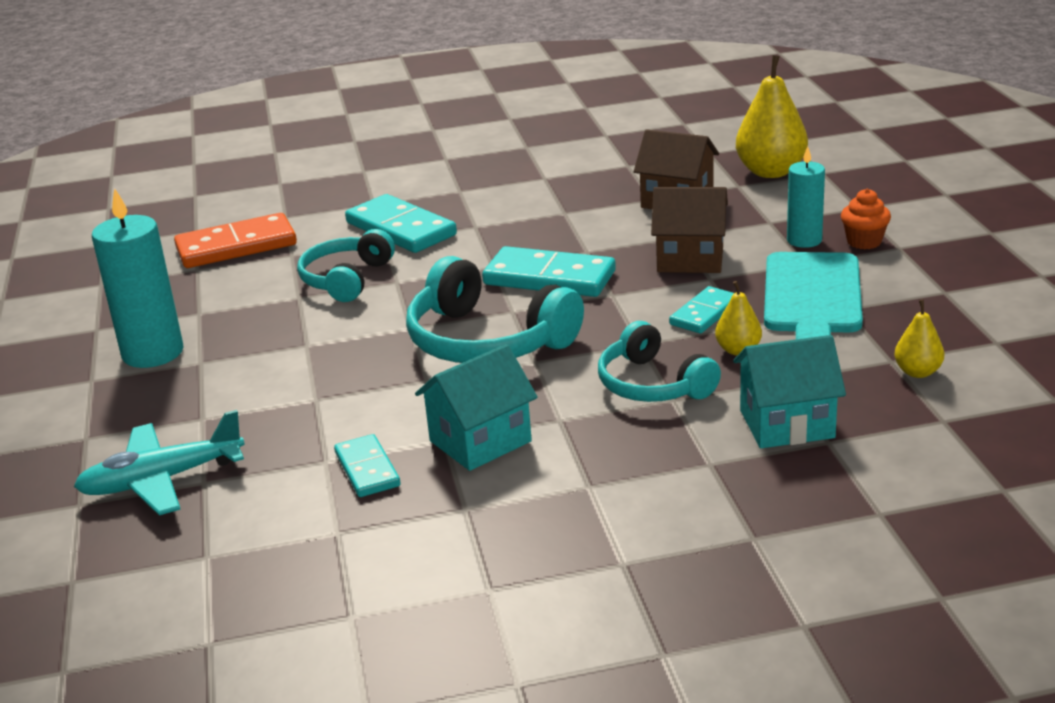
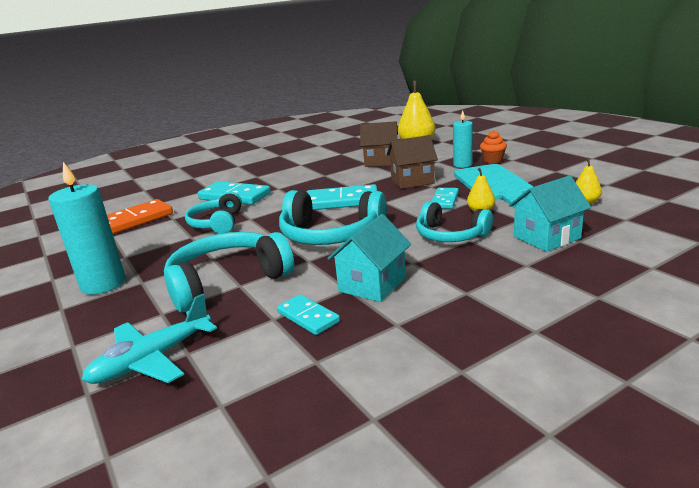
camera: 20 degrees left, 5 degrees down
(303, 389) = (227, 282): none -> turquoise headphones

